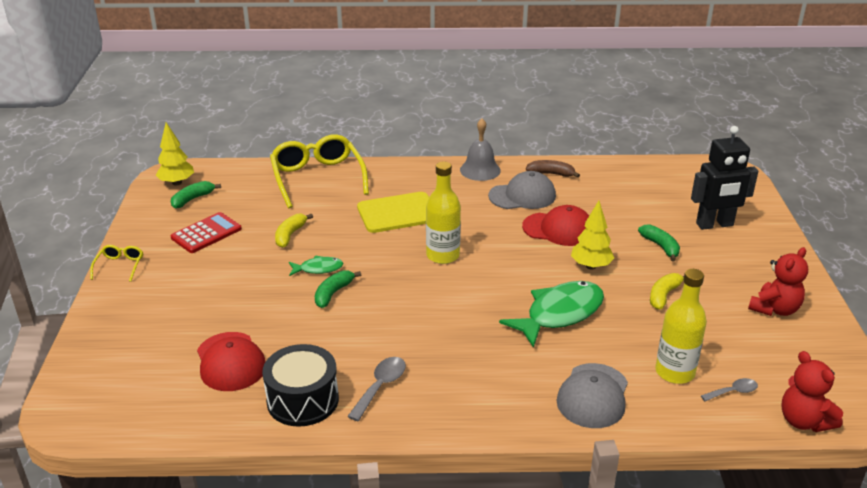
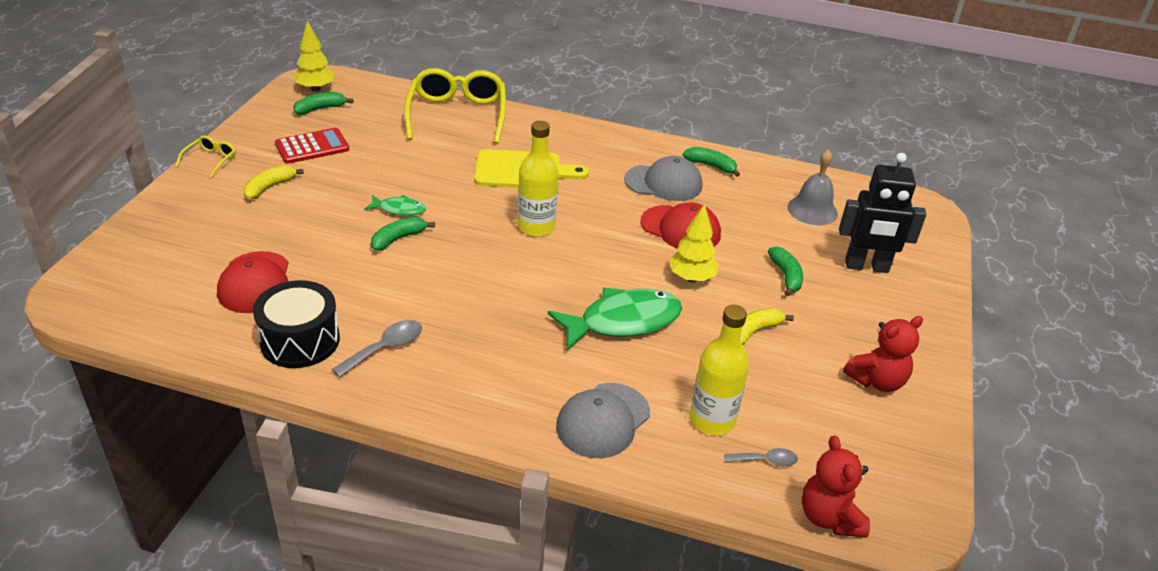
camera: 15 degrees right, 5 degrees up
(290, 235) = (393, 168): yellow banana -> yellow banana (269, 187)
(480, 170) = (634, 144): grey bell -> grey bell (812, 210)
(551, 174) = (711, 166): brown banana -> green banana

